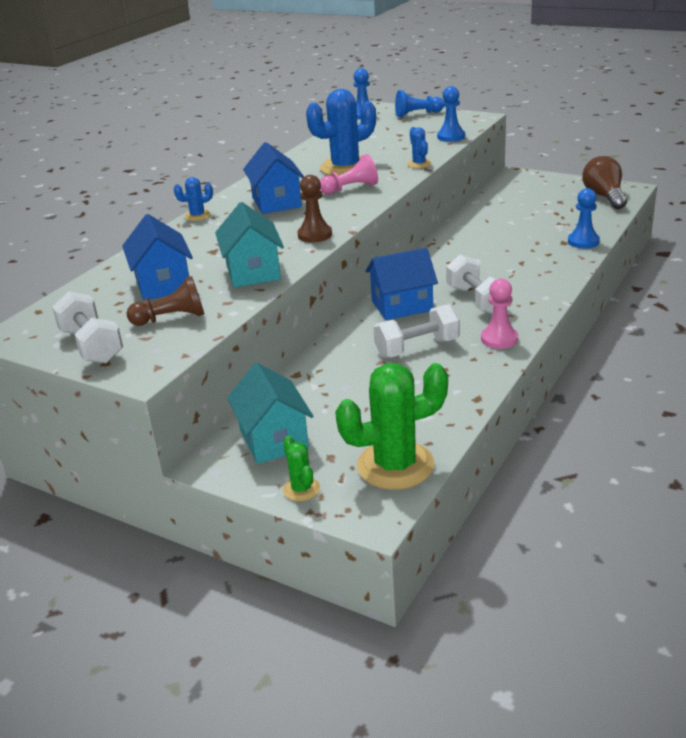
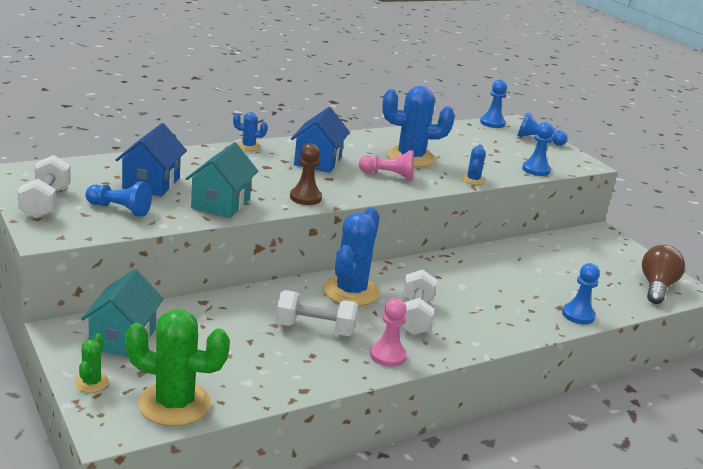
camera: 25 degrees right, 5 degrees down
(171, 318) = (120, 209): brown pawn -> blue pawn
(402, 306) = (350, 291): blue house -> blue cactus

